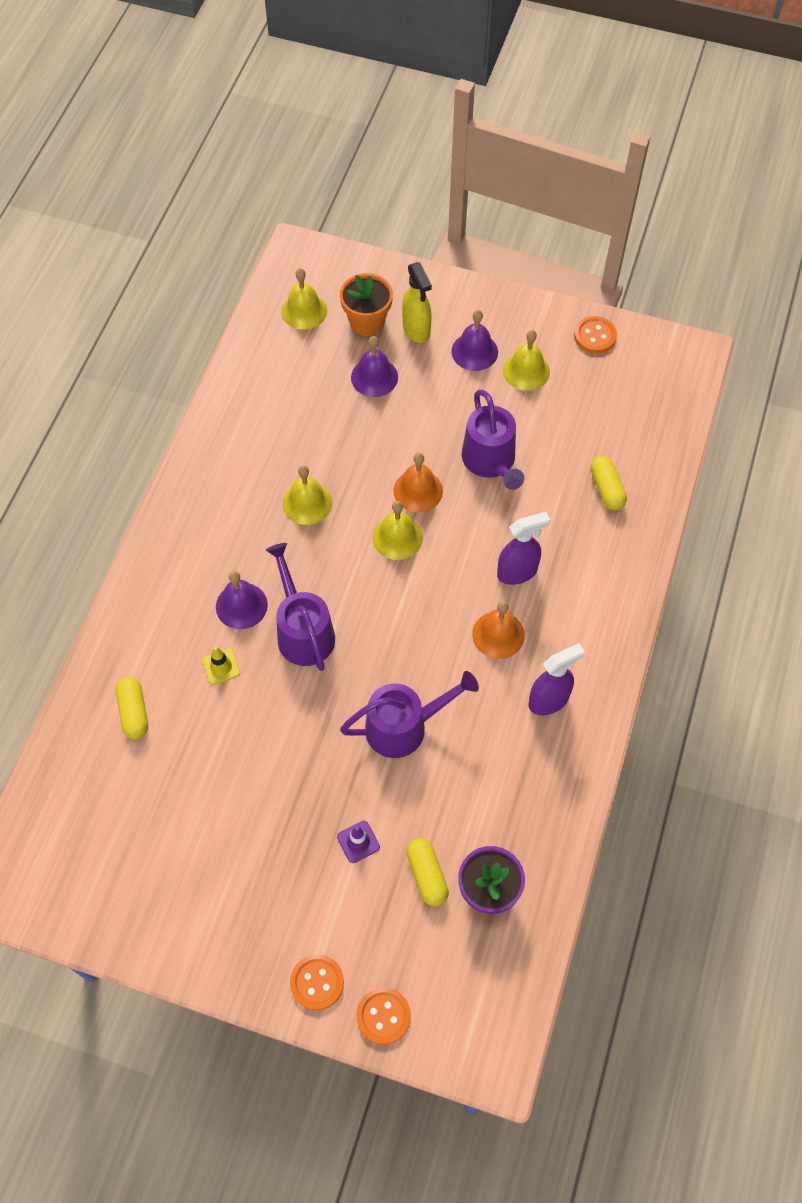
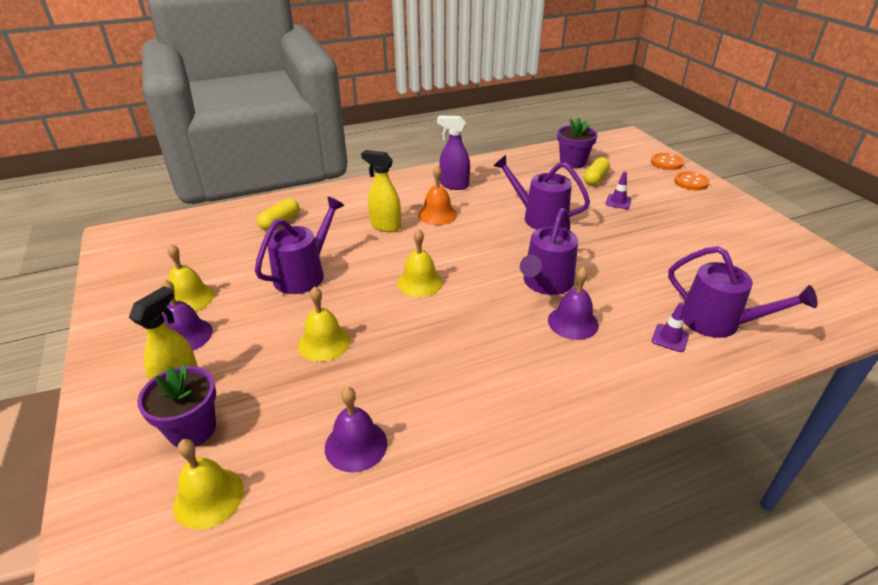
camera: 130 degrees left, 25 degrees down
(134, 712) = (718, 322): yellow capsule -> purple watering can
(158, 656) = (670, 338): none -> purple traffic cone
(221, 666) = (625, 303): yellow traffic cone -> none
(307, 503) = (446, 342): yellow bell -> yellow bell (324, 343)
(367, 322) = (192, 429): orange flower pot -> purple flower pot
(374, 377) = (268, 381): purple bell -> purple bell (356, 445)
(418, 490) = (368, 293): orange bell -> none
(517, 572) = (385, 226): purple spray bottle -> yellow spray bottle
(595, 336) = (122, 282): orange button -> none

